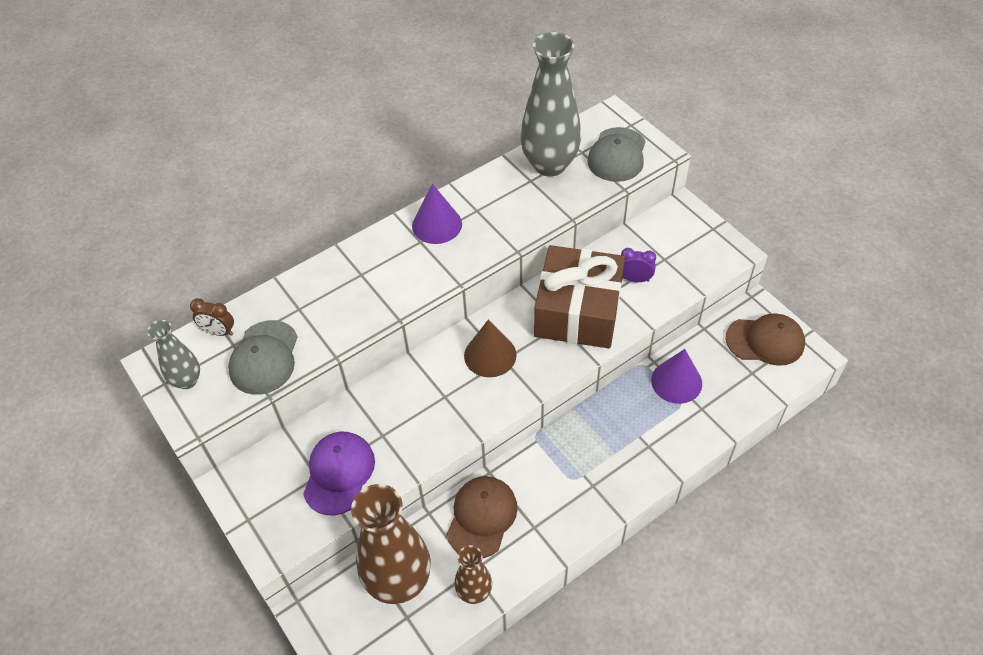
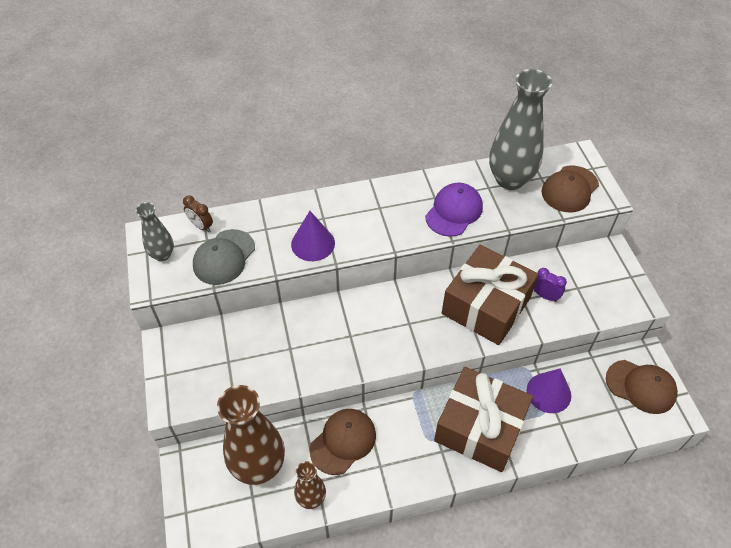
camera: 20 degrees right, 0 degrees up
(339, 473) = (245, 365): purple cap -> purple cap (454, 211)
(437, 224) = (398, 198): purple cone -> purple cone (313, 243)
(490, 355) = (400, 316): brown cone -> none
(617, 155) = (570, 189): grey cap -> brown cap
(621, 445) = (480, 428): none -> brown gift

